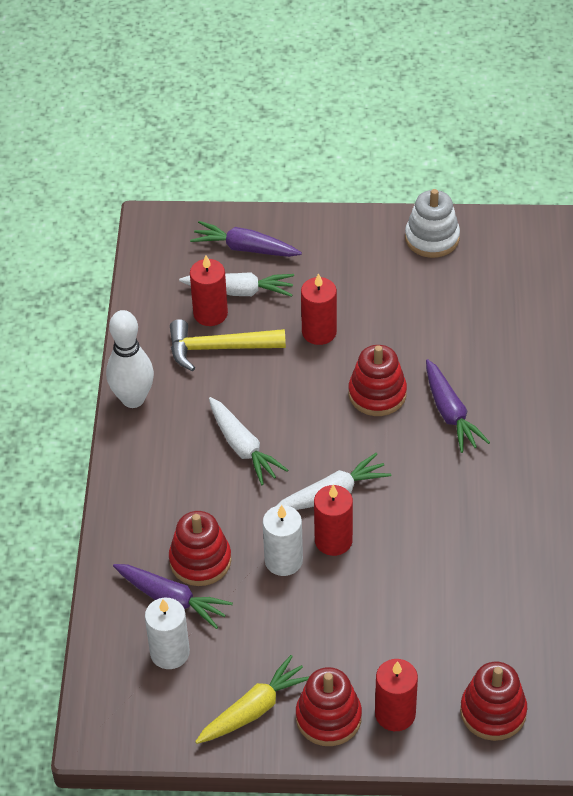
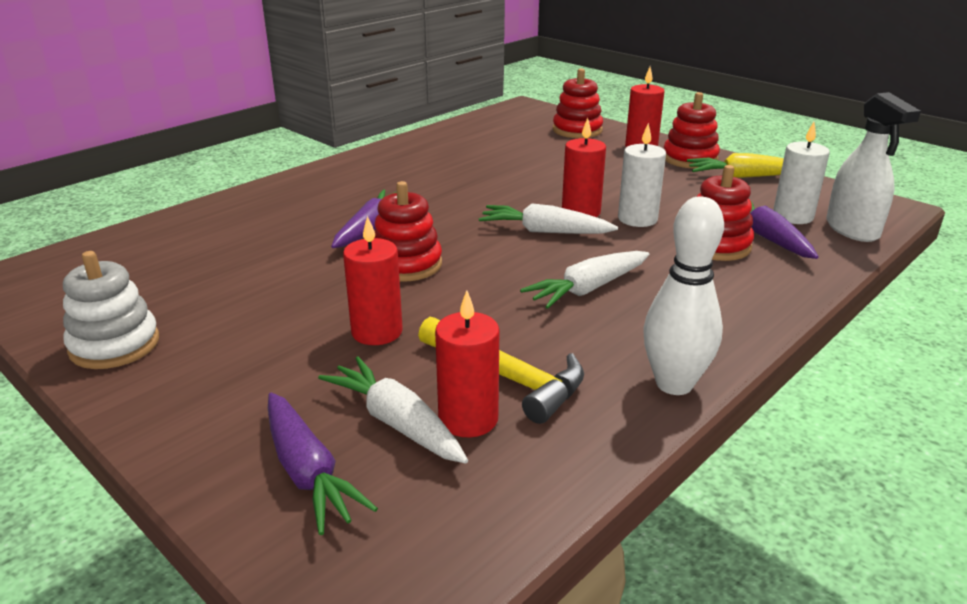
camera: 140 degrees left, 20 degrees down
(113, 661) = (852, 230): none -> white spray bottle
(243, 447) = (588, 289): white carrot -> white carrot turned 135 degrees counterclockwise

